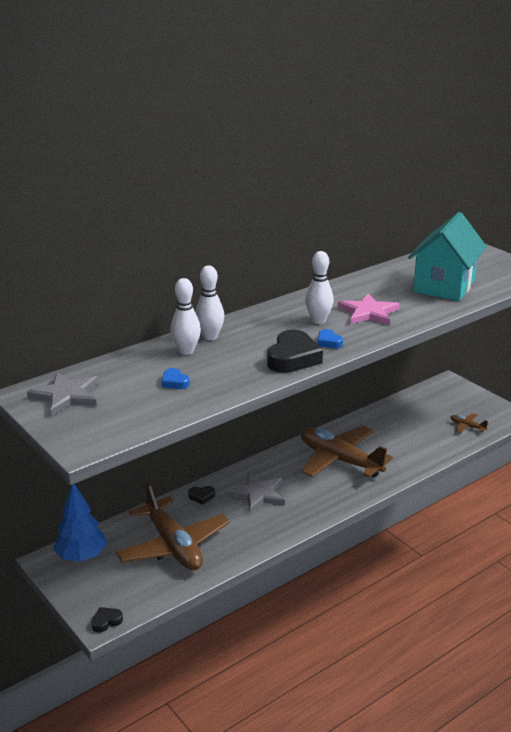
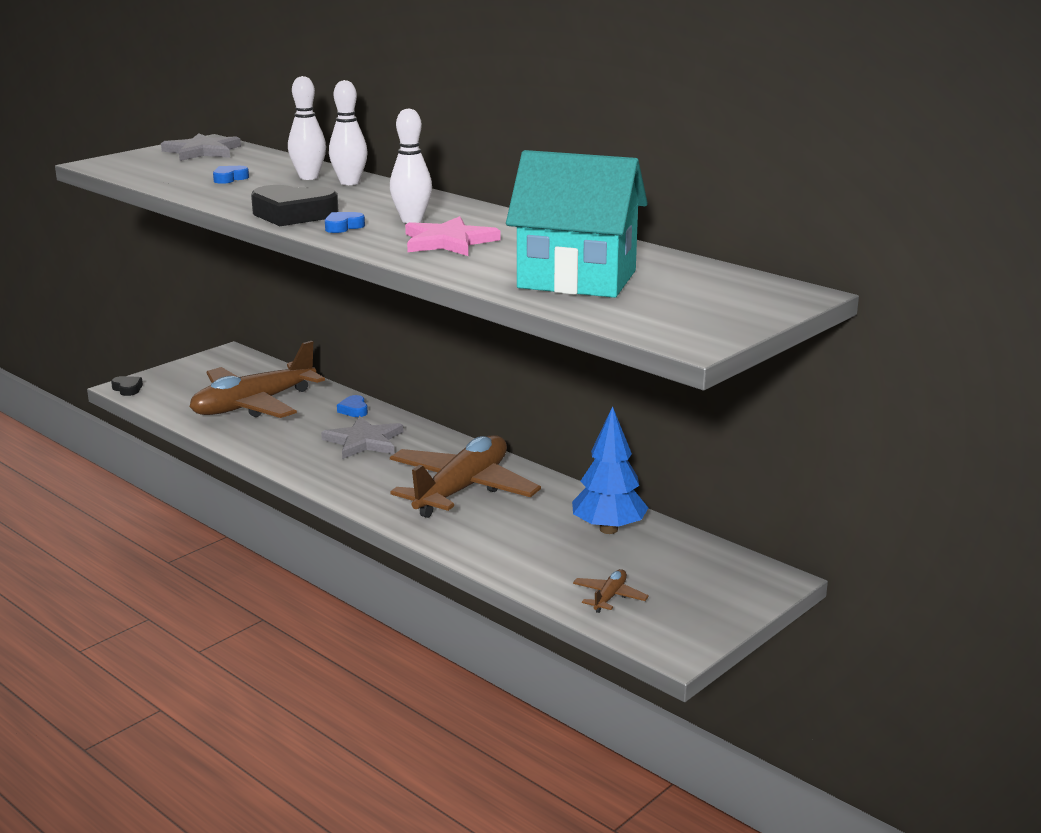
camera: 80 degrees right, 5 degrees down
(81, 557) = (234, 366): blue tree -> blue tree (608, 529)
(201, 496) = (354, 410): black heart -> blue heart

